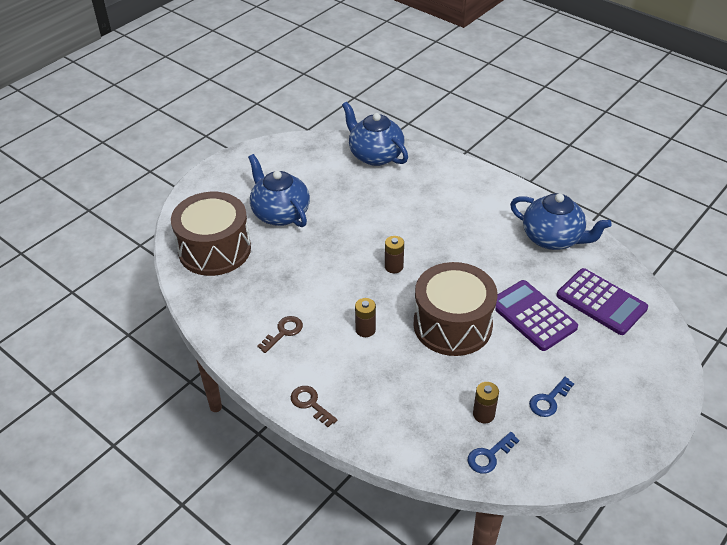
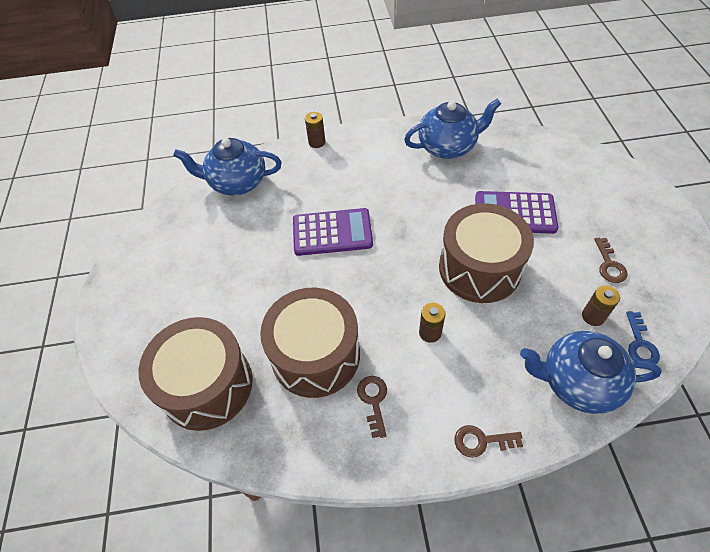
camera: 45 degrees left, 10 degrees up
(280, 213) = (223, 297): blue teapot -> blue teapot (577, 382)
(286, 284) = (315, 355): none -> brown drum
(394, 267) = (377, 261): brown battery -> brown battery (317, 142)
(548, 400) = (609, 265): blue key -> brown key
(601, 302) = (536, 167): purple calculator -> purple calculator (332, 232)

